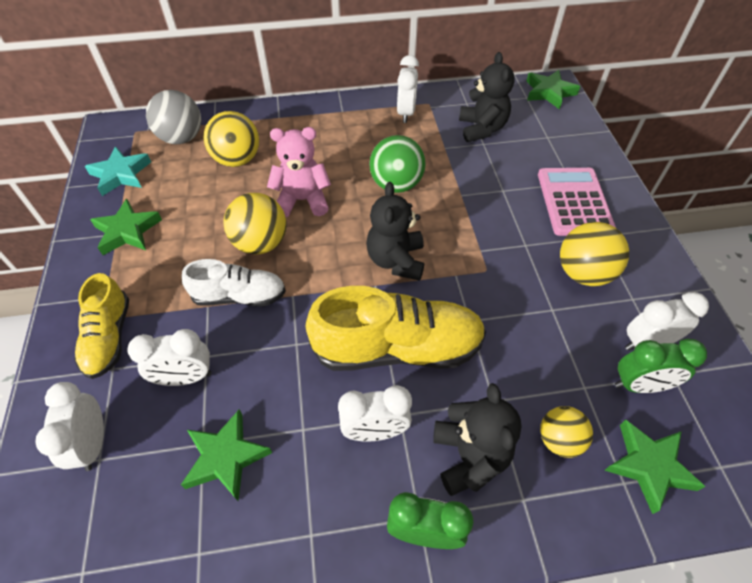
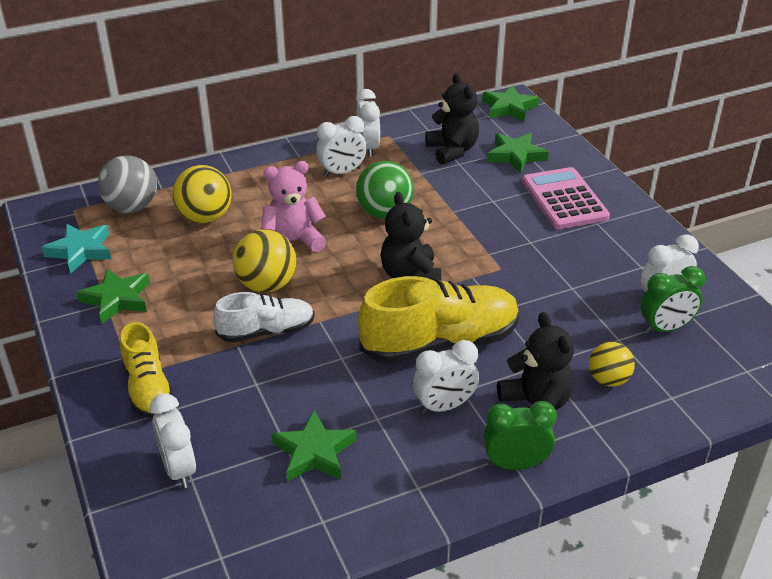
camera: 15 degrees left, 15 degrees down
(185, 377) = (244, 403): white clock -> white clock (342, 172)
(583, 273) = (591, 255): yellow ball -> none
(649, 466) = (688, 382): green star -> green star (516, 156)

